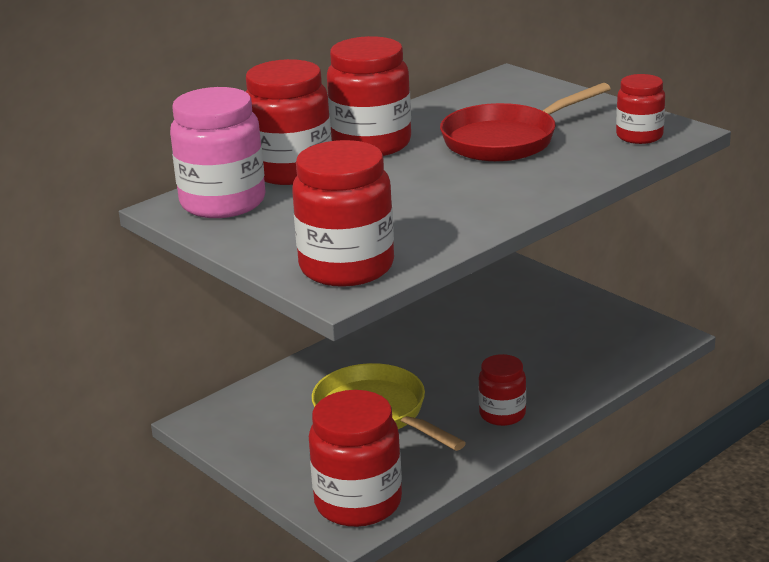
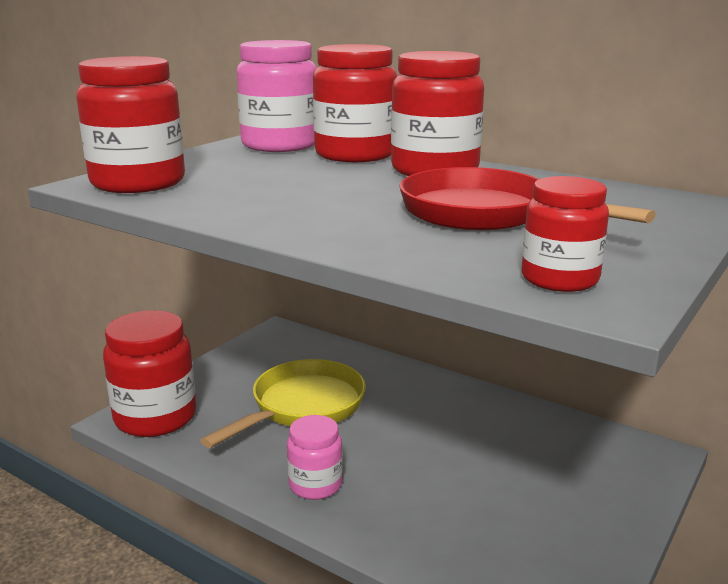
camera: 75 degrees right, 5 degrees down
(502, 414) = (315, 485): red jar -> pink jar

